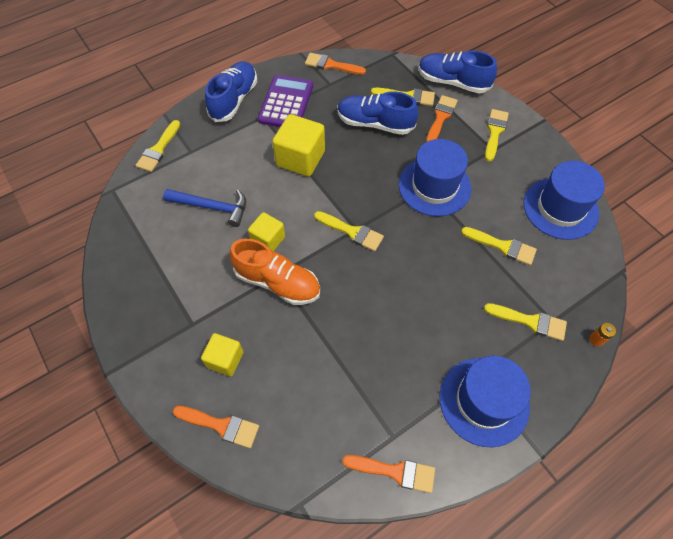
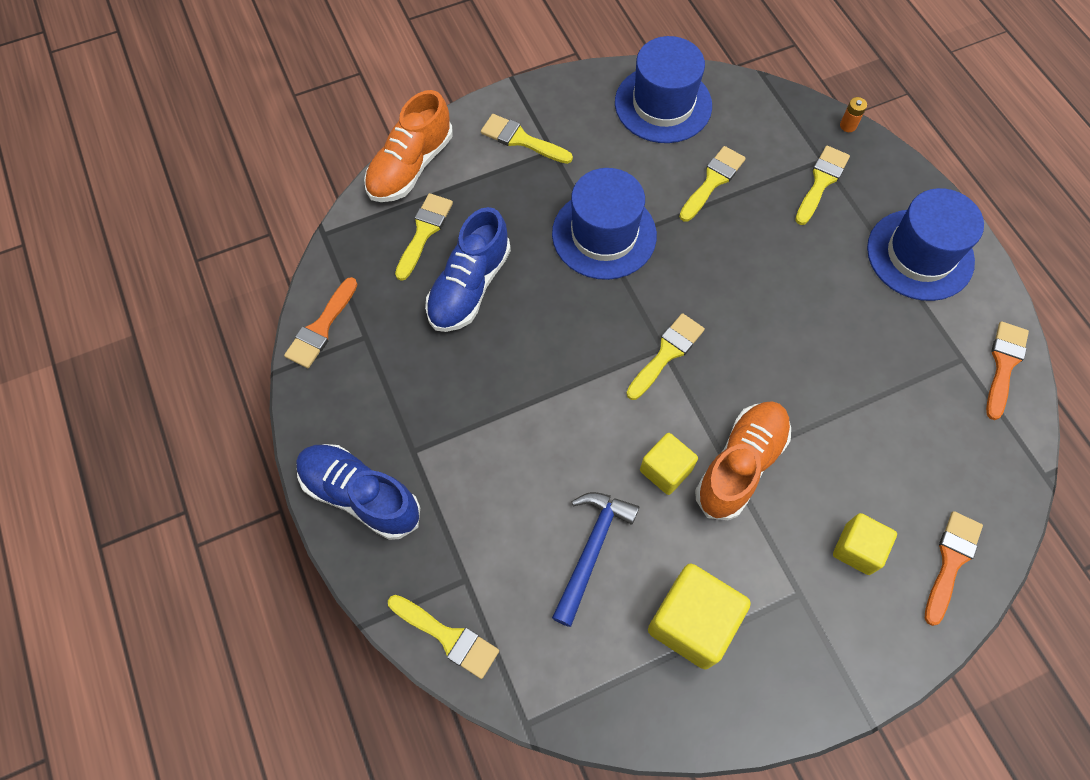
camera: 80 degrees left, 5 degrees up
(286, 103) = (391, 410): purple calculator -> none
(300, 158) = (517, 404): yellow cube -> yellow cube (692, 622)
(441, 117) = (478, 198): orange brush -> none
(452, 82) = (410, 166): blue shoe -> orange shoe

